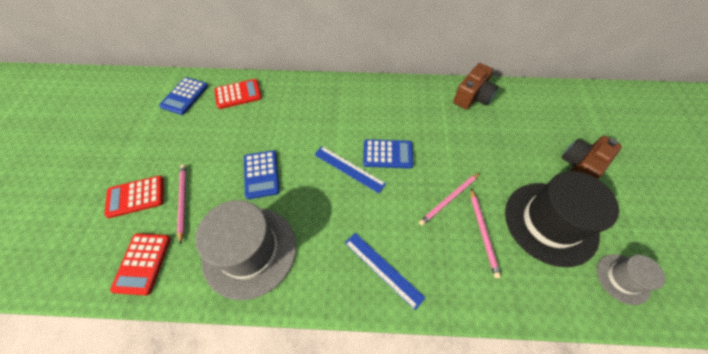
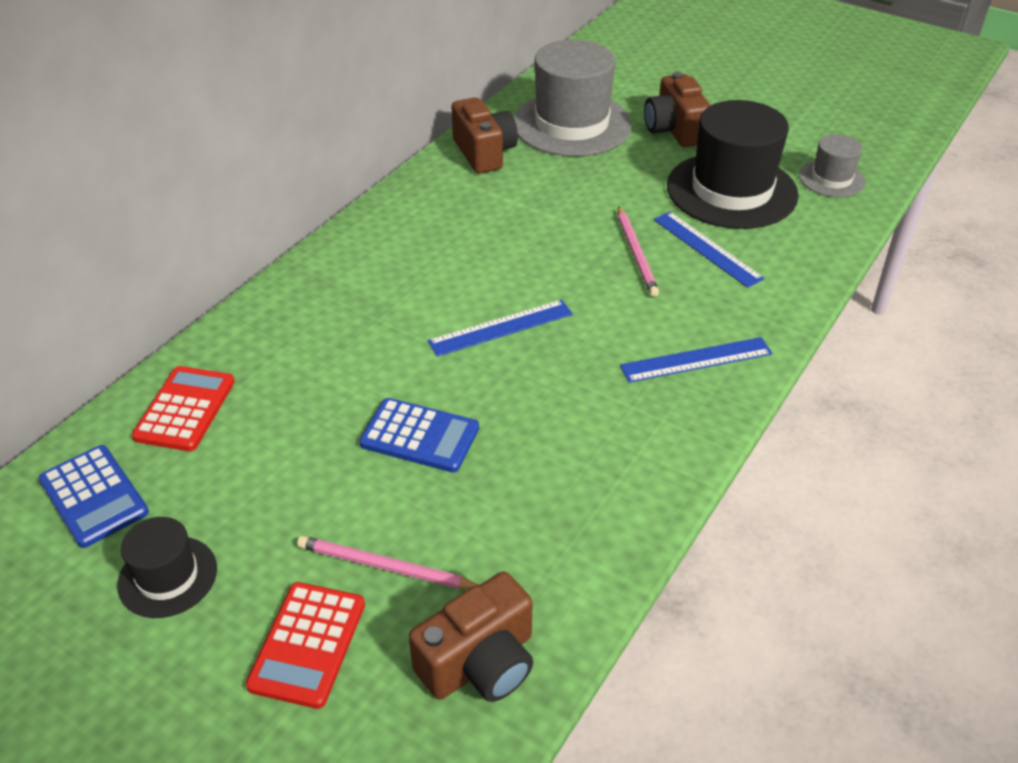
camera: 60 degrees left, 15 degrees down
(143, 263) = (480, 662): red calculator -> brown camera
(155, 137) = (168, 576): none -> black hat
(249, 251) = (564, 499): grey hat -> grey hat (571, 124)
(387, 154) = (510, 277): blue calculator -> none
(483, 233) = (707, 248): pink pencil -> blue ruler

